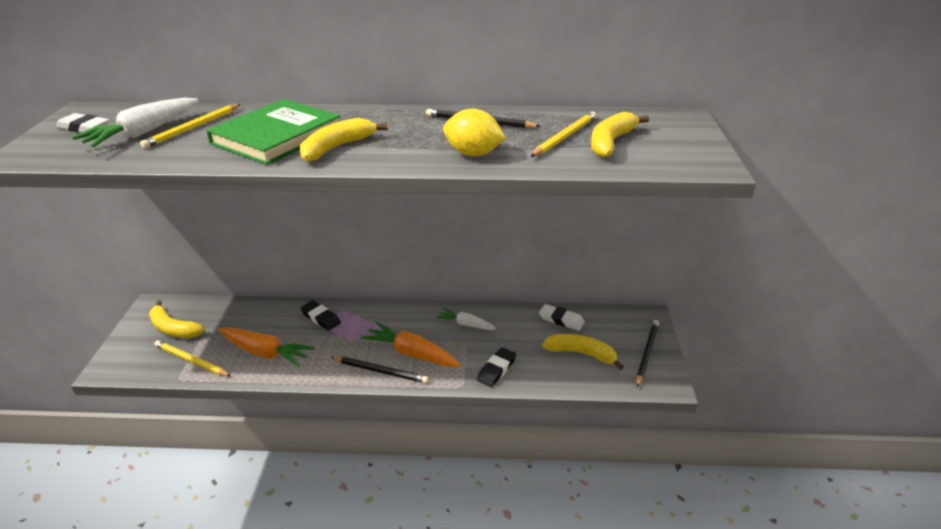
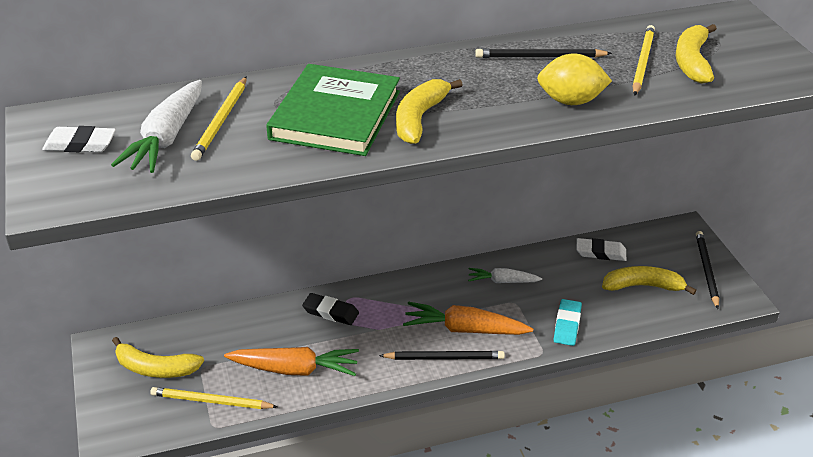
camera: 20 degrees left, 5 degrees up
(496, 369) = (567, 325): black eraser -> turquoise eraser

